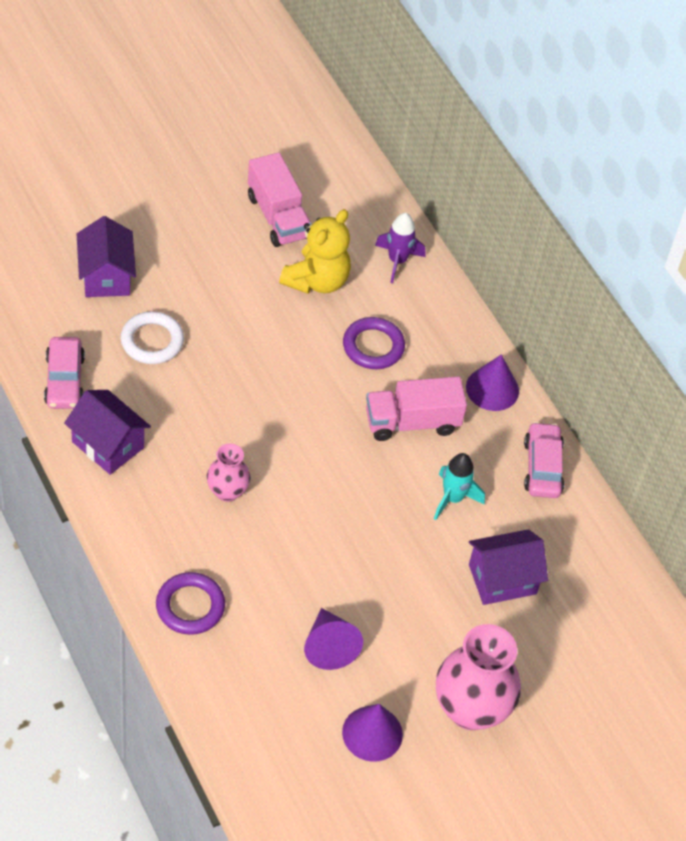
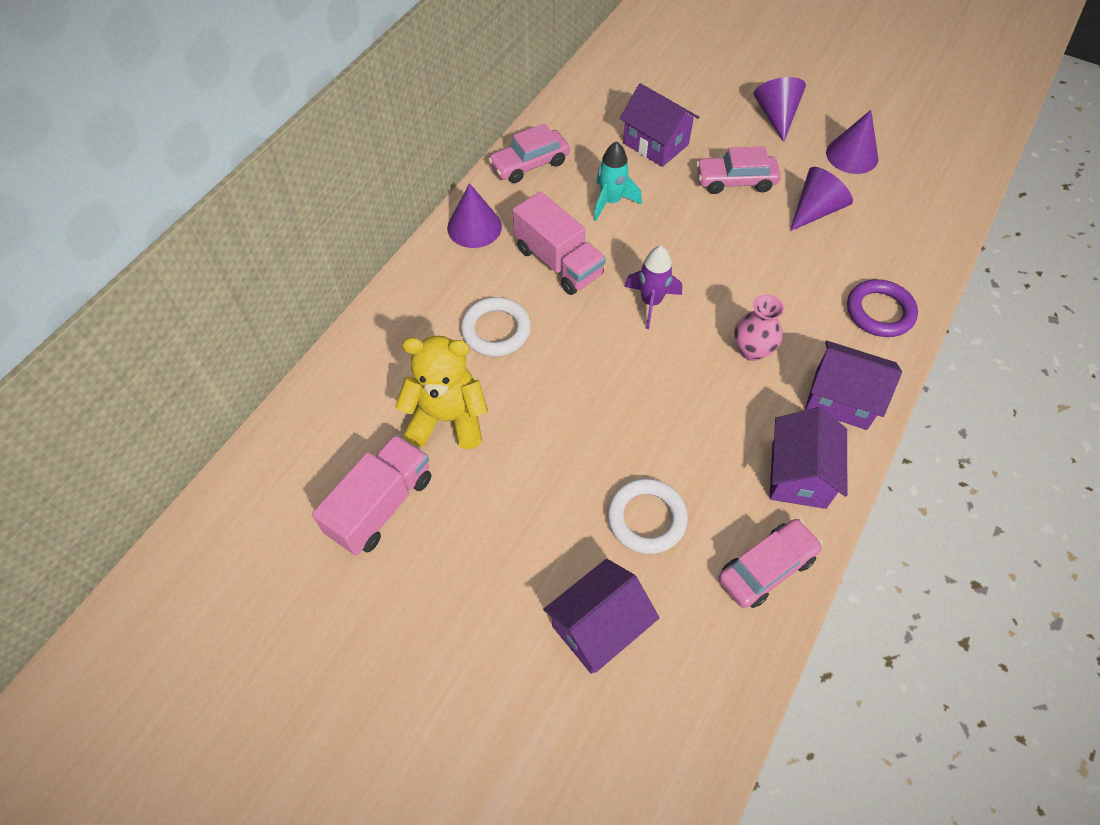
camera: 115 degrees left, 5 degrees up
(140, 516) = (841, 399): none -> purple house
(373, 346) = (496, 330): purple ring -> white ring
(397, 261) = (370, 365): purple rocket -> purple rocket (651, 302)
(409, 609) = (735, 181): none -> pink car
(470, 709) = (776, 116): pink vase -> purple cone

